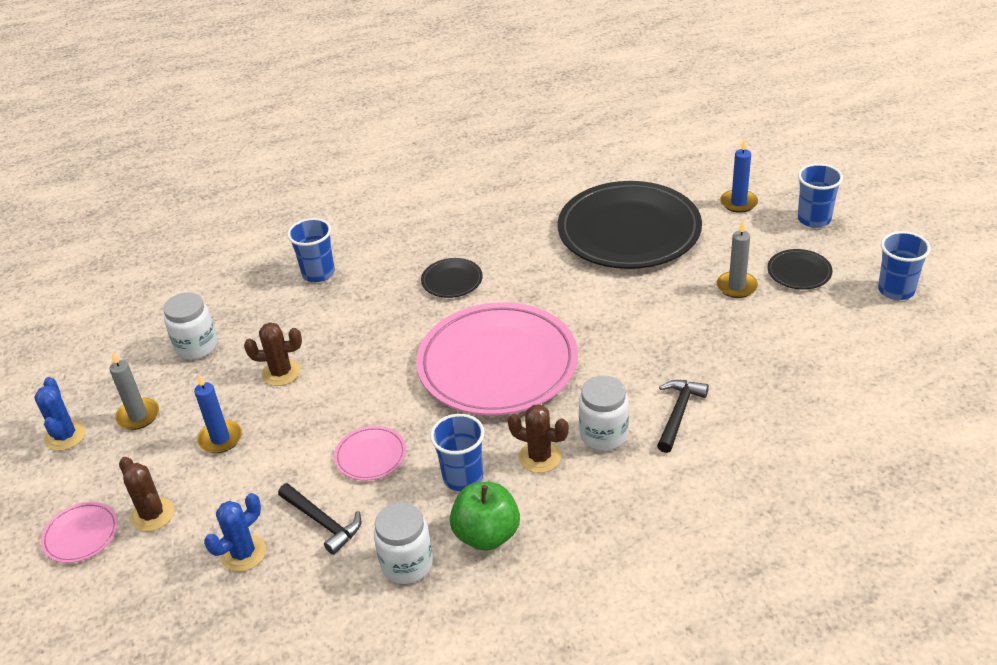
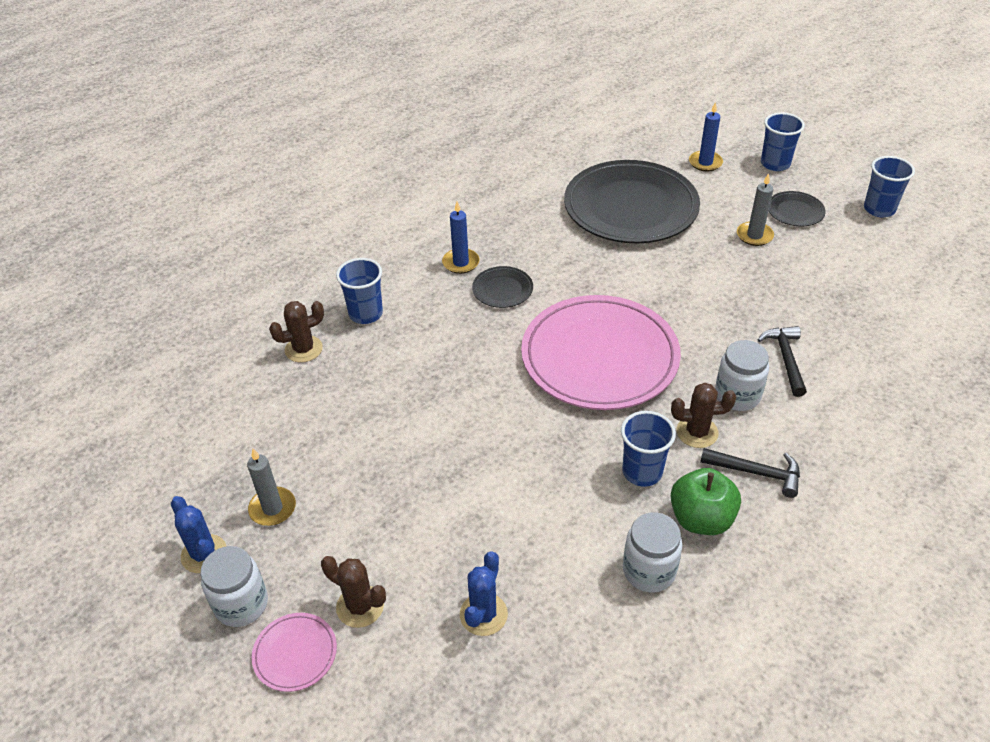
camera: 25 degrees left, 5 degrees up
(196, 346) = (287, 419): white jar -> white jar (241, 604)
(220, 439) = (378, 506): blue candle -> blue candle (461, 263)
(281, 373) = (396, 421): brown cactus -> brown cactus (303, 349)
(323, 522) = (541, 557): black hammer -> black hammer (757, 473)
(370, 456) = (542, 477): pink plate -> none

